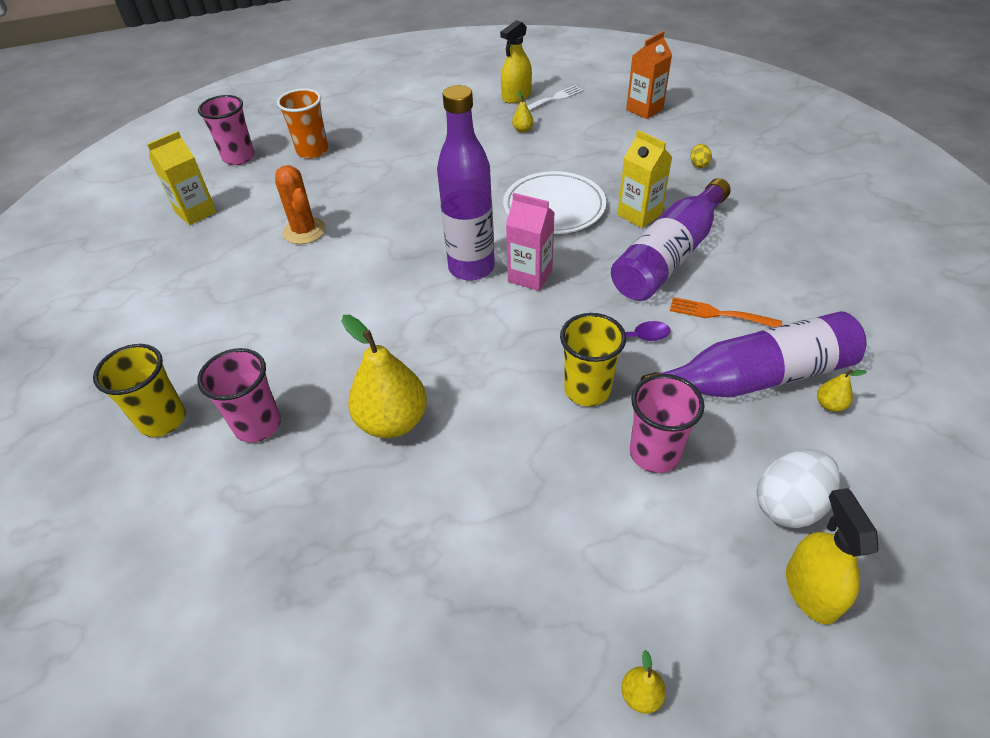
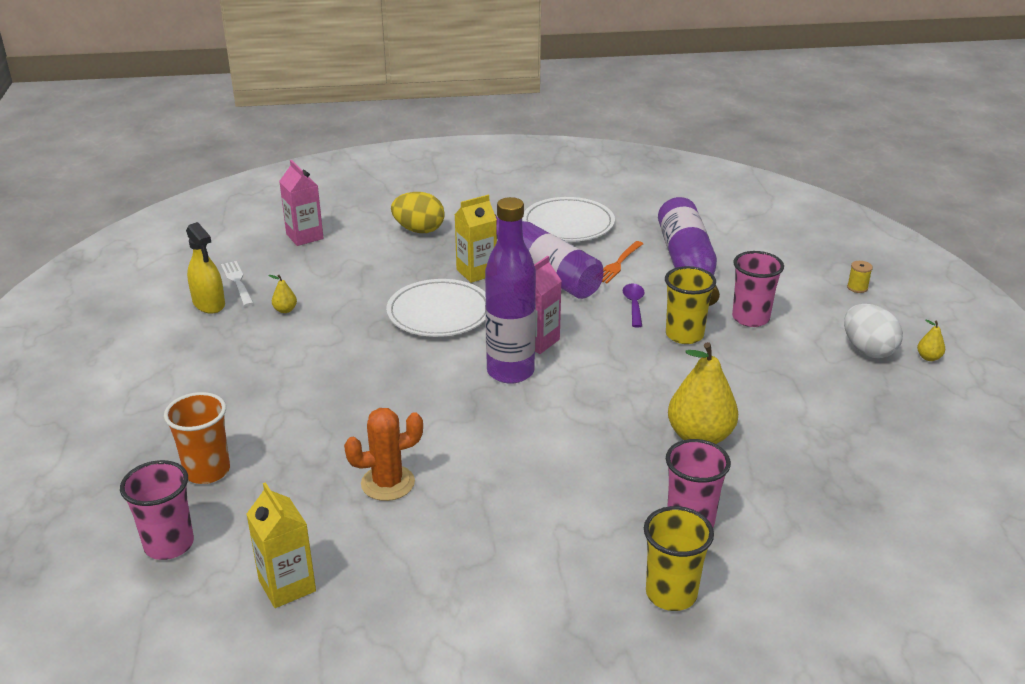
camera: 80 degrees left, 15 degrees down
(644, 109) = (304, 236): orange carton -> pink carton
(698, 164) = (419, 230): yellow egg -> yellow egg, size x2.08
(787, 260) = (568, 224): none -> white plate
(788, 504) = (796, 279): white egg -> white egg (868, 350)
(811, 590) = (857, 287): yellow spray bottle -> yellow spool
(829, 405) = (717, 246): yellow pear -> none

